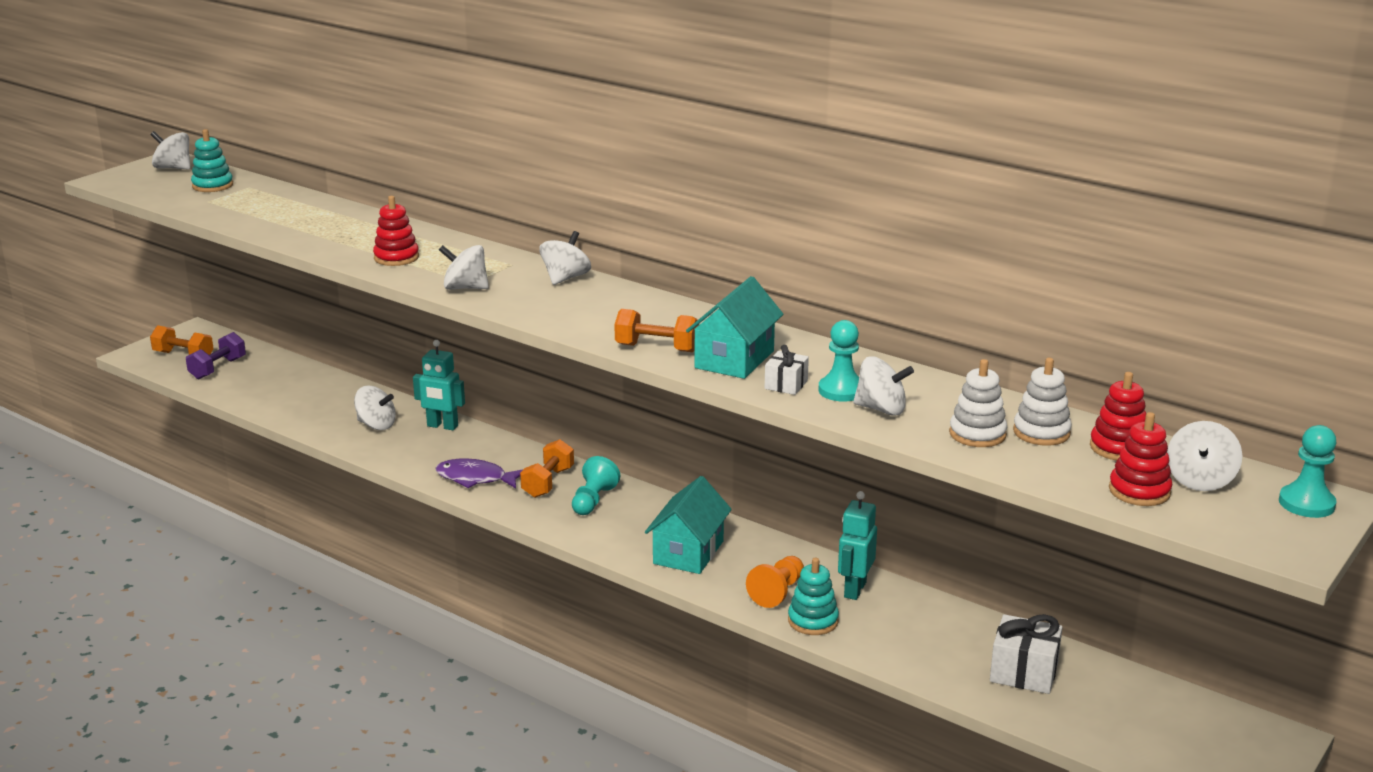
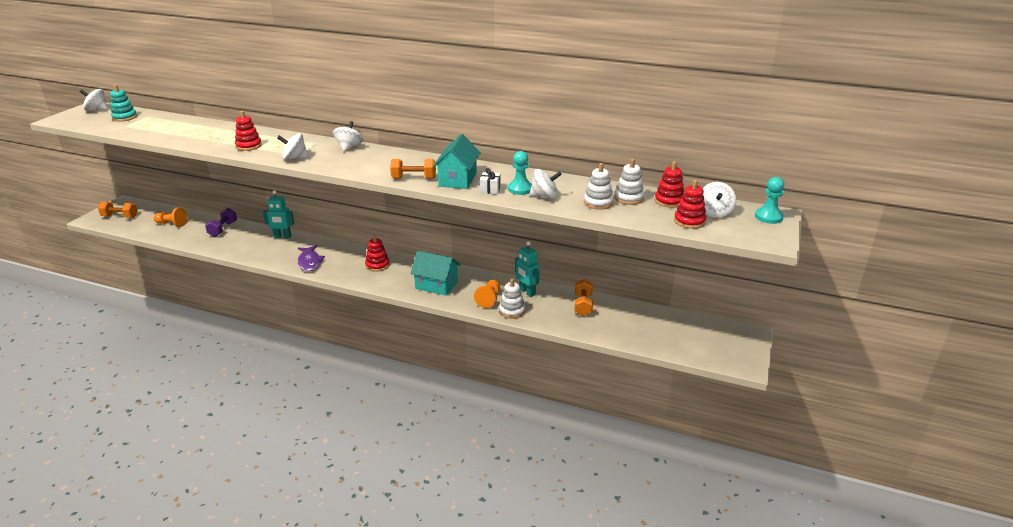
camera: 15 degrees left, 5 degrees up
(218, 368) = (143, 221): purple dumbbell -> purple dumbbell (223, 229)
(264, 379) = (172, 224): none -> orange pawn
(376, 425) = (245, 241): white spinning top -> none
(475, 478) = (309, 262): purple fish -> purple fish turned 105 degrees counterclockwise
(548, 482) = (350, 259): orange dumbbell -> orange dumbbell (583, 305)
(593, 500) = (377, 265): turquoise pawn -> red stacking toy
(688, 552) = (436, 285): turquoise house -> turquoise house turned 75 degrees counterclockwise
(813, 621) = (512, 311): turquoise stacking toy -> white stacking toy
(854, 589) = (527, 292): turquoise robot -> turquoise robot turned 45 degrees counterclockwise
(1024, 672) = (623, 321): white gift -> none

